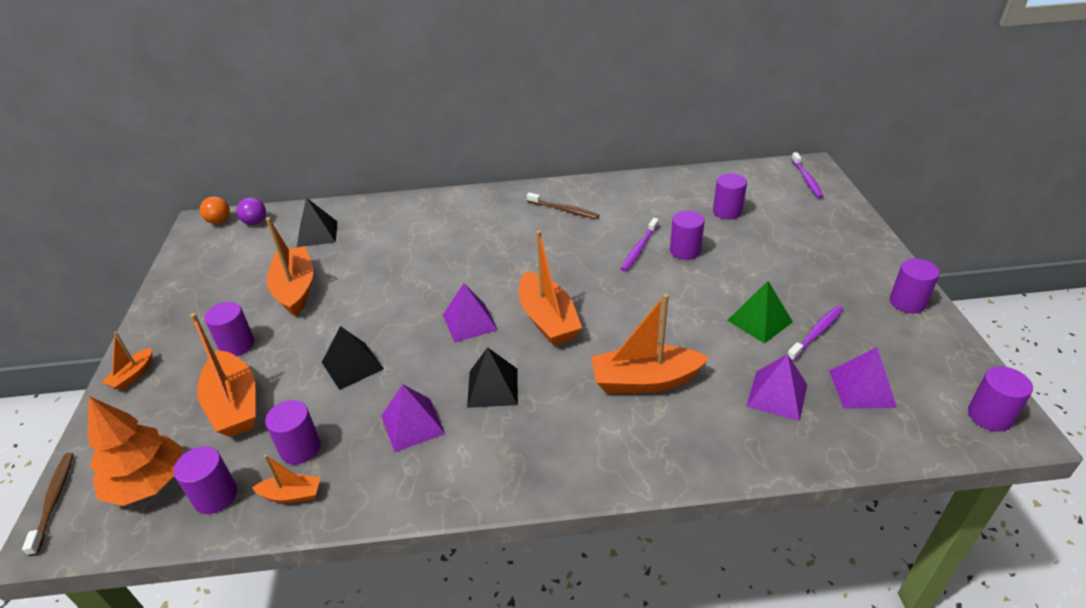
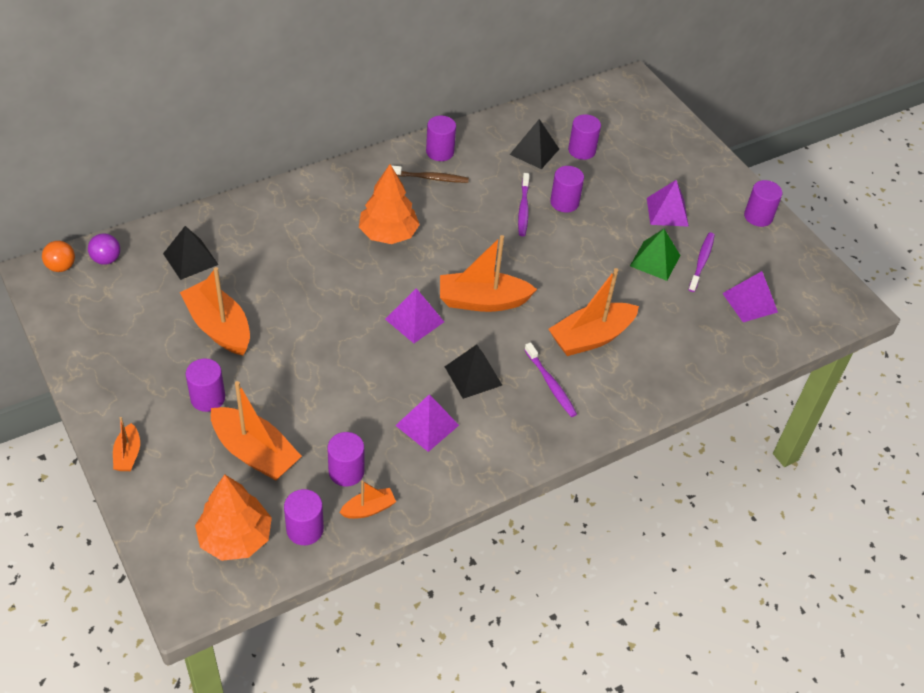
camera: 30 degrees left, 10 degrees up
(54, 500) = (162, 577): brown toothbrush -> none
(352, 365) = (336, 388): black pyramid -> black pyramid (534, 151)
(496, 246) = (388, 234): none -> orange tree
(547, 320) = (482, 301): orange boat -> orange boat turned 135 degrees clockwise
(777, 395) = (693, 324): purple pyramid -> purple pyramid (667, 212)
(806, 179) = (636, 98): purple toothbrush -> purple toothbrush (550, 384)
(989, 416) = (838, 302): purple cylinder -> purple cylinder (440, 152)

